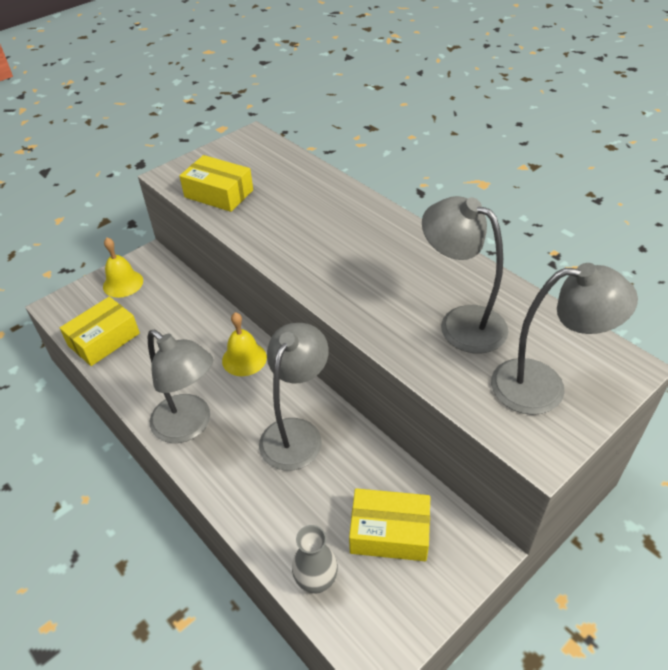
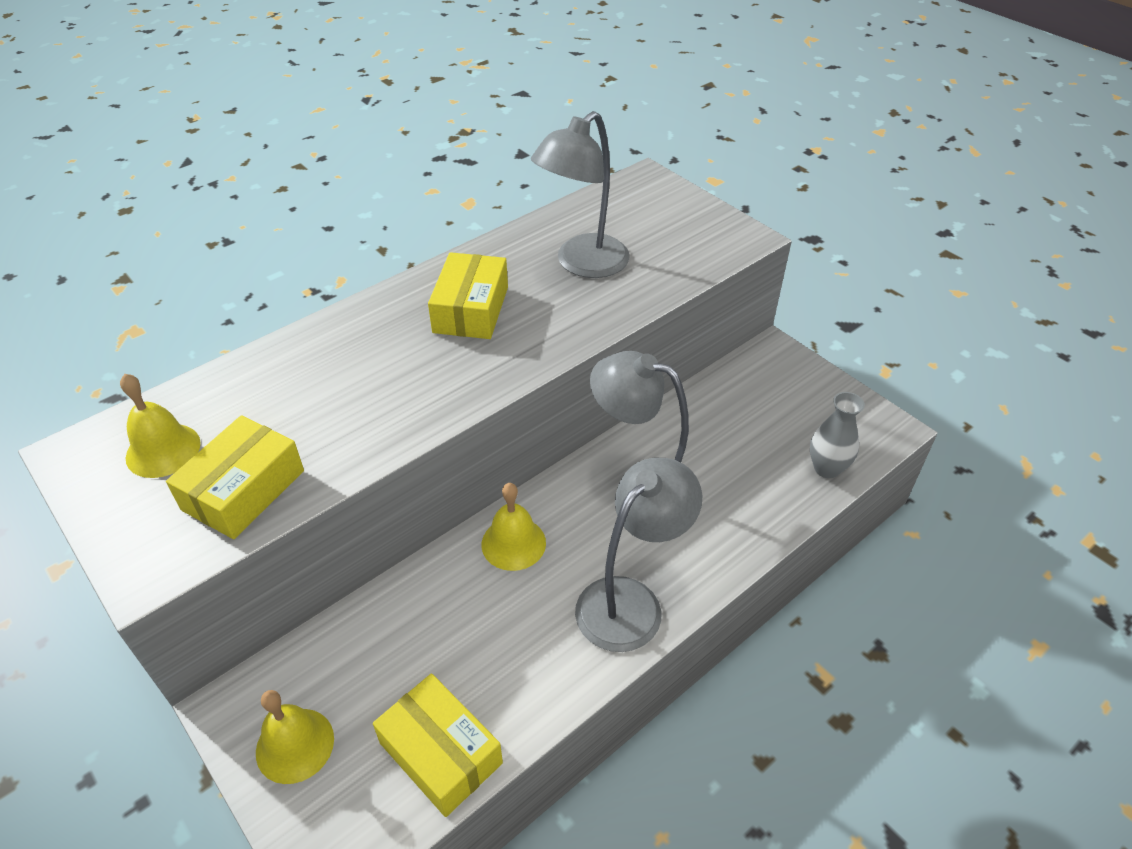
camera: 90 degrees left, 0 degrees up
(251, 161) = (163, 450): none -> yellow bell
(389, 532) = (764, 411): yellow box -> yellow box (471, 309)
(543, 386) = (671, 225): grey lamp -> none

